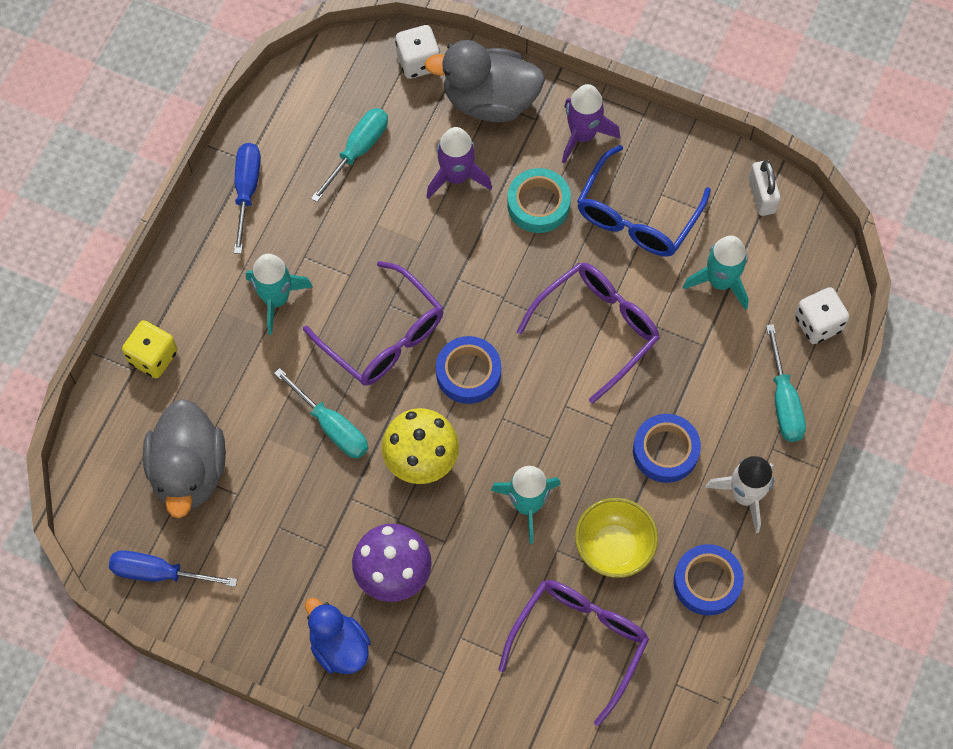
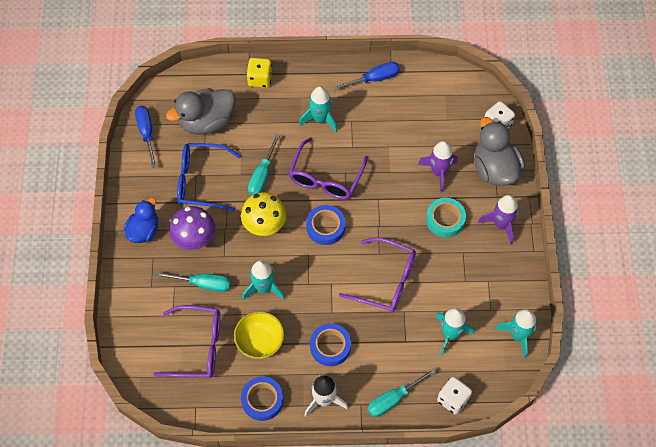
camera: 65 degrees right, 5 degrees down
(358, 150) = (427, 119): turquoise screwdriver -> turquoise screwdriver (203, 284)
(636, 216) = (466, 273): blue glasses -> blue glasses (201, 181)
(762, 196) = (518, 335): white padlock -> turquoise rocket

